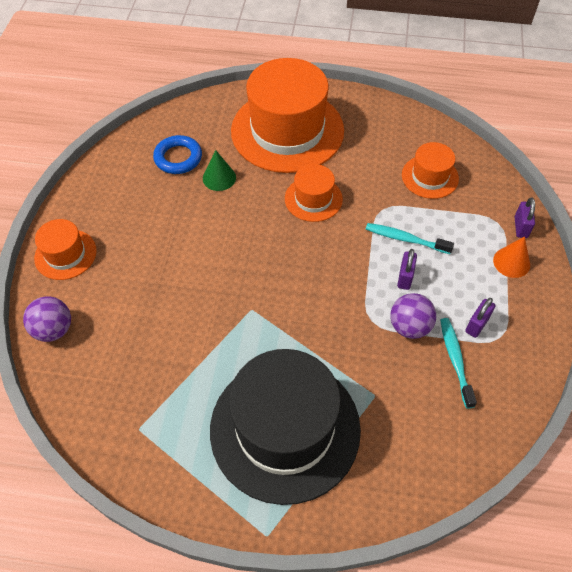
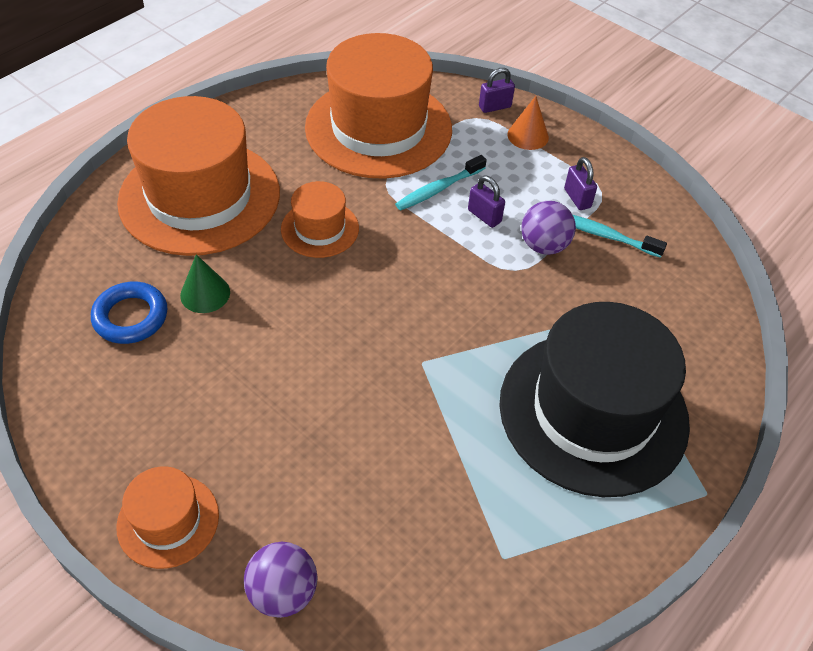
camera: 60 degrees left, 5 degrees down
(430, 177) = (378, 128): orange hat -> orange hat, size x2.09
(521, 227) = (494, 107): purple padlock -> purple padlock turned 60 degrees counterclockwise

